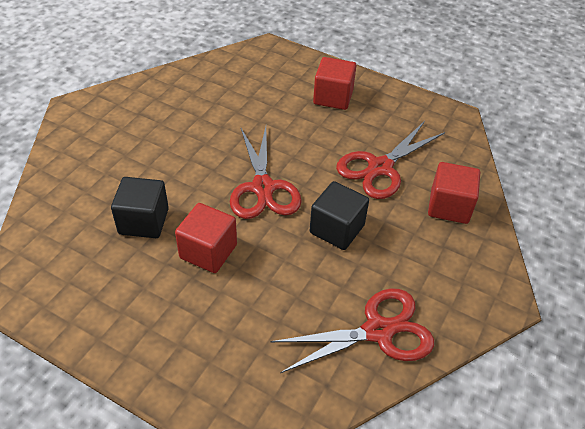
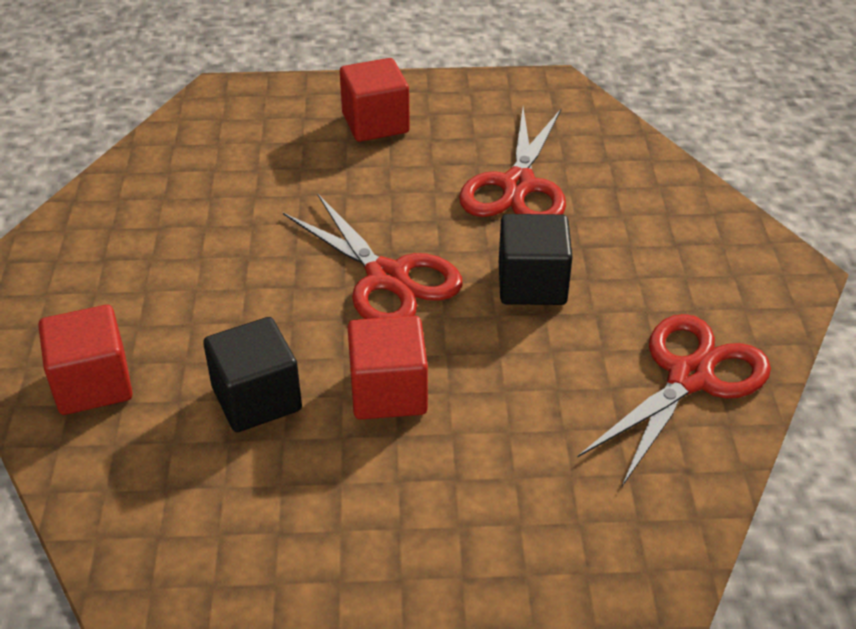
camera: 30 degrees left, 5 degrees down
(449, 206) = (641, 195): red cube -> red cube (93, 384)

